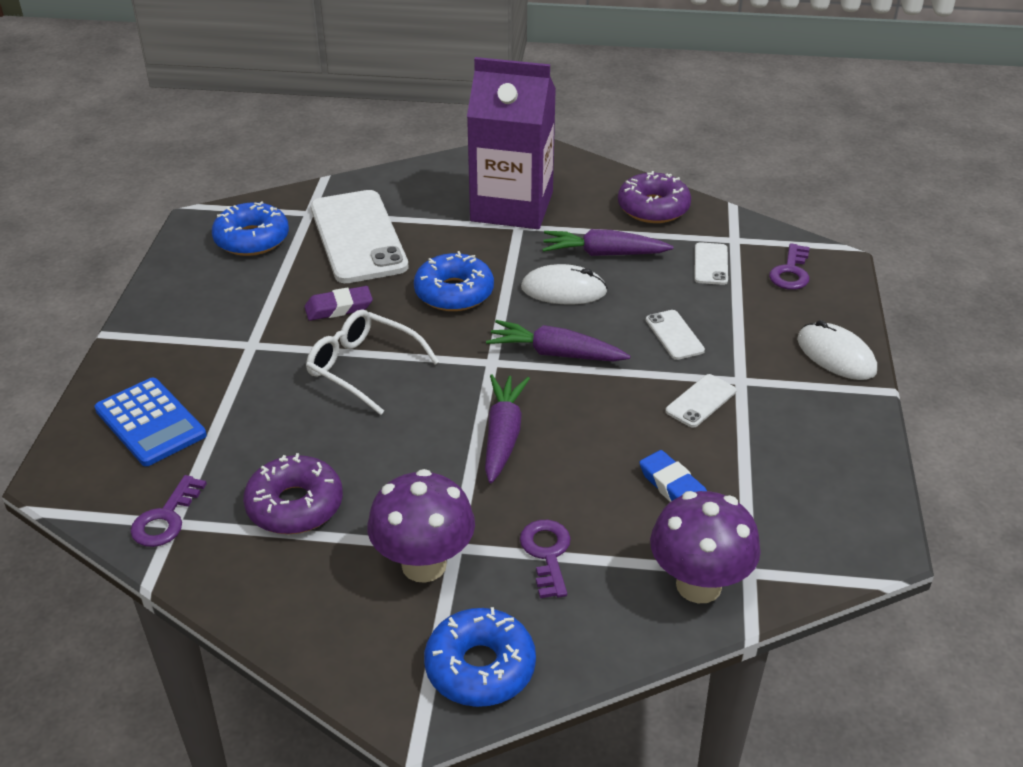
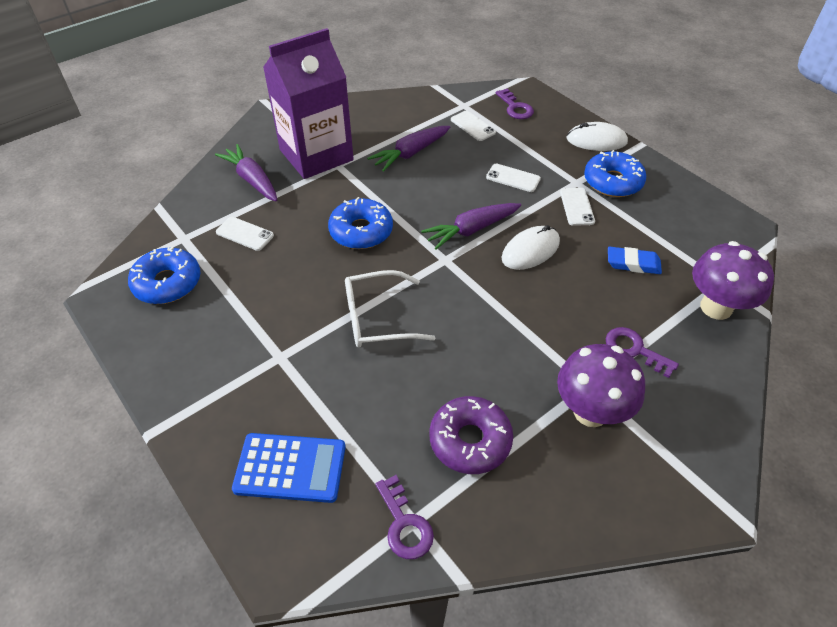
camera: 45 degrees left, 10 degrees up
(339, 308) = (303, 290): purple eraser -> none
(358, 237) = (245, 234): white phone -> white phone, size x0.44
(480, 667) = (700, 444): blue donut -> blue donut (612, 182)
(503, 435) = (516, 299): purple carrot -> purple carrot (252, 180)
(563, 290) = (420, 189): white mouse -> white mouse (530, 250)
(653, 208) = (397, 110): purple donut -> none

